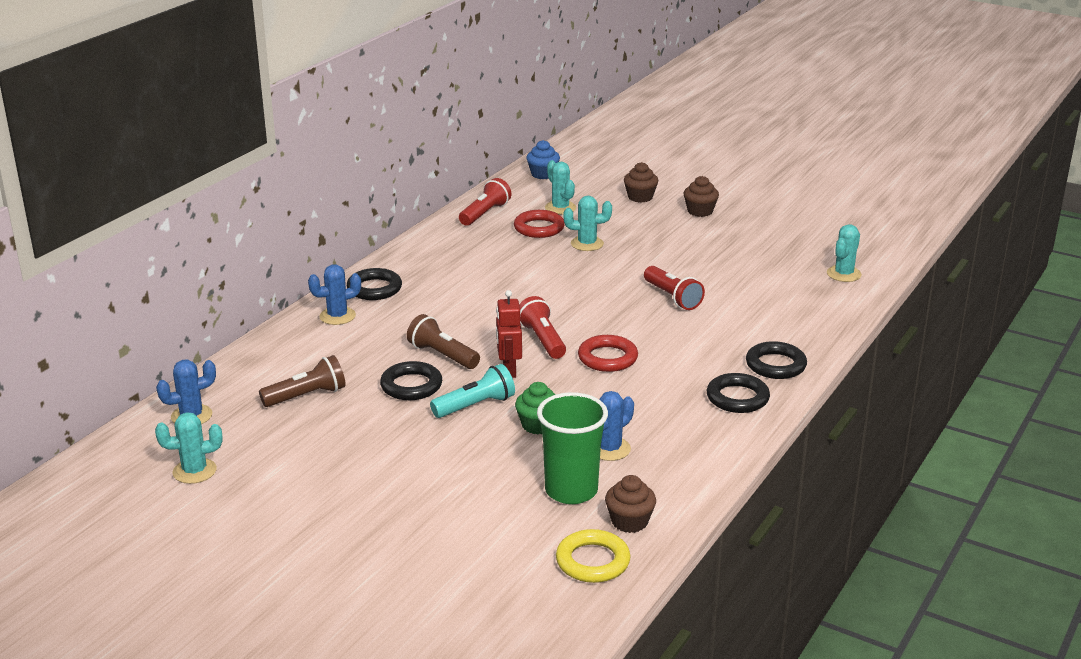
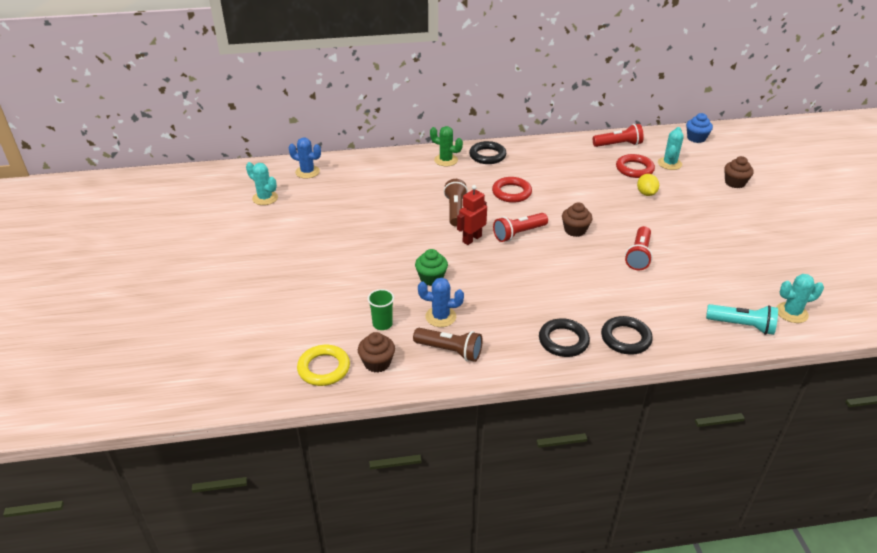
camera: 50 degrees right, 10 degrees up
(307, 396) = (363, 192): brown flashlight -> brown flashlight (450, 351)
(337, 316) = (446, 160): blue cactus -> green cactus
(411, 386) = (413, 216): black ring -> none
(475, 406) = (422, 247): turquoise flashlight -> turquoise flashlight (742, 326)
(542, 340) = (518, 234): red flashlight -> red flashlight turned 150 degrees counterclockwise
(571, 491) = (382, 324): green cup -> green cup, size x0.53
(587, 244) = (646, 193): turquoise cactus -> yellow lemon
(607, 358) = (534, 266): red ring -> red ring (511, 192)
(700, 211) = (760, 212): brown cupcake -> brown cupcake (575, 230)

